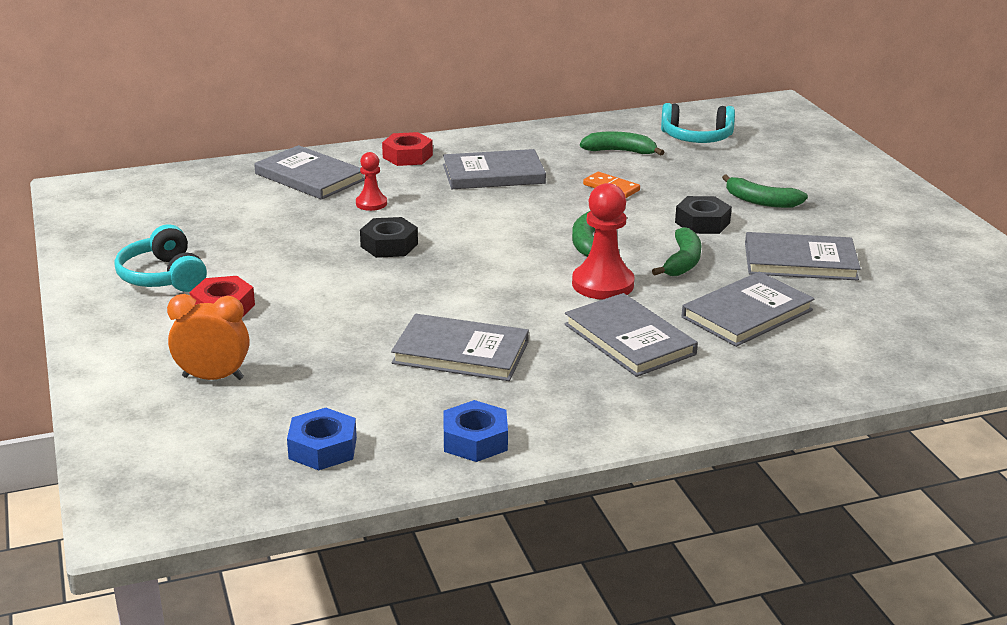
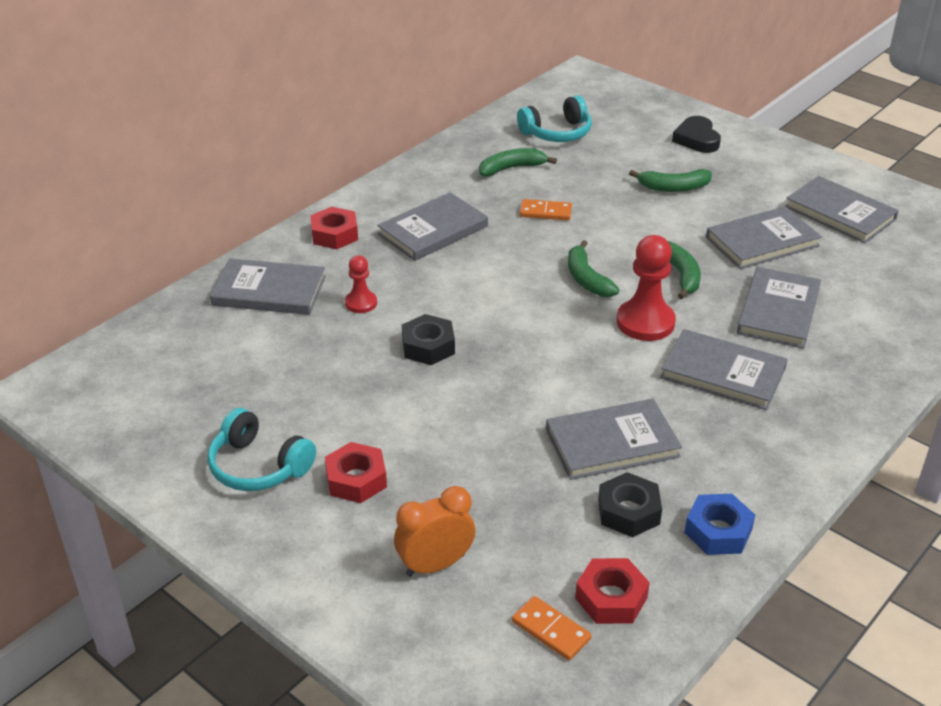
camera: 30 degrees left, 10 degrees up
(247, 449) = (551, 630): none -> orange domino
(322, 448) = (611, 598): blue nut -> red nut
(702, 223) = (653, 226): black nut -> black nut (628, 512)
(834, 173) = (697, 139): none -> black heart
(916, 263) = (840, 213): none -> grey book

